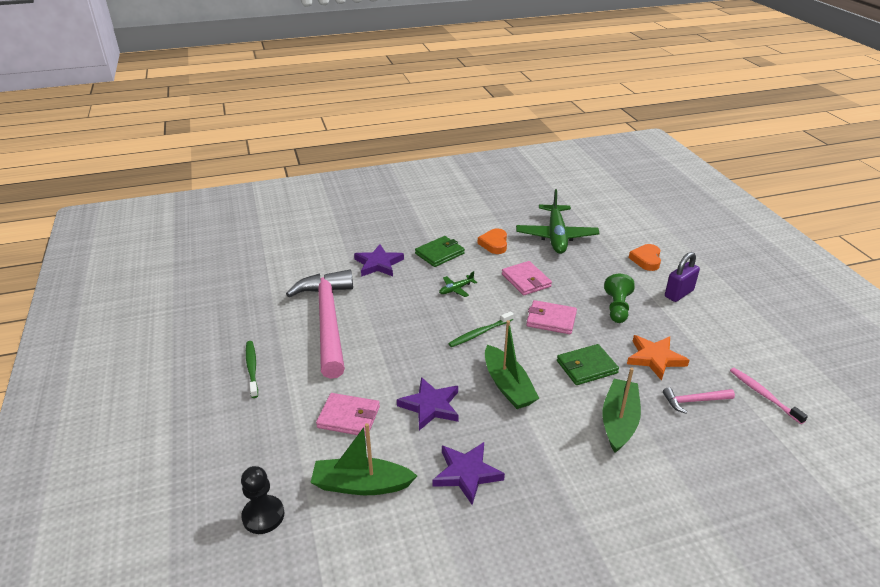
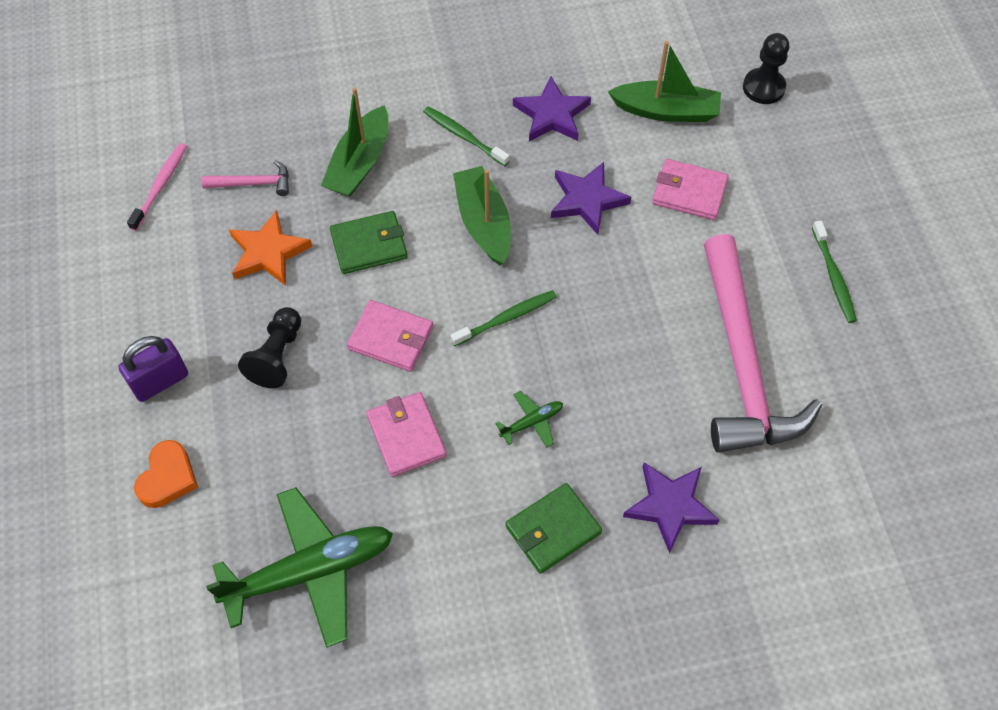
camera: 175 degrees left, 25 degrees up
(494, 244) = (441, 554): orange heart -> none
(540, 449) = (464, 136): none -> green toothbrush
(556, 236) = (310, 571): green plane -> green plane turned 60 degrees clockwise
(617, 308) = (277, 356): green pawn -> black pawn
(763, 395) = (160, 186): pink toothbrush -> pink toothbrush turned 135 degrees counterclockwise

